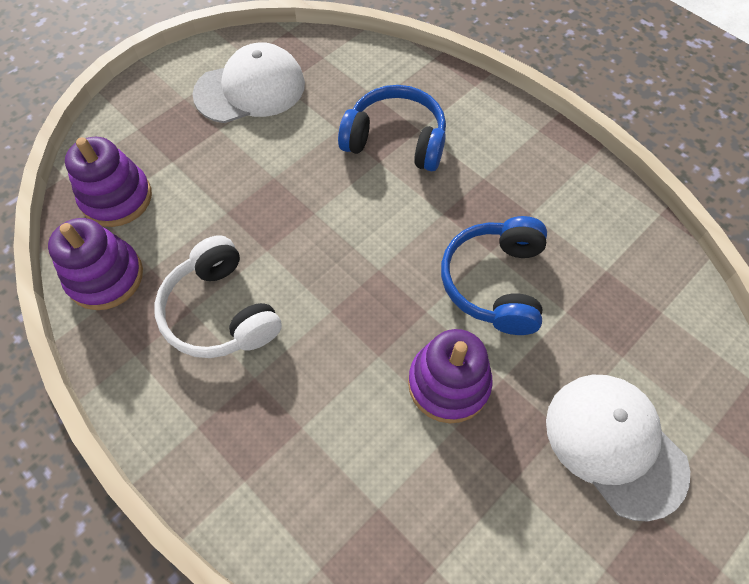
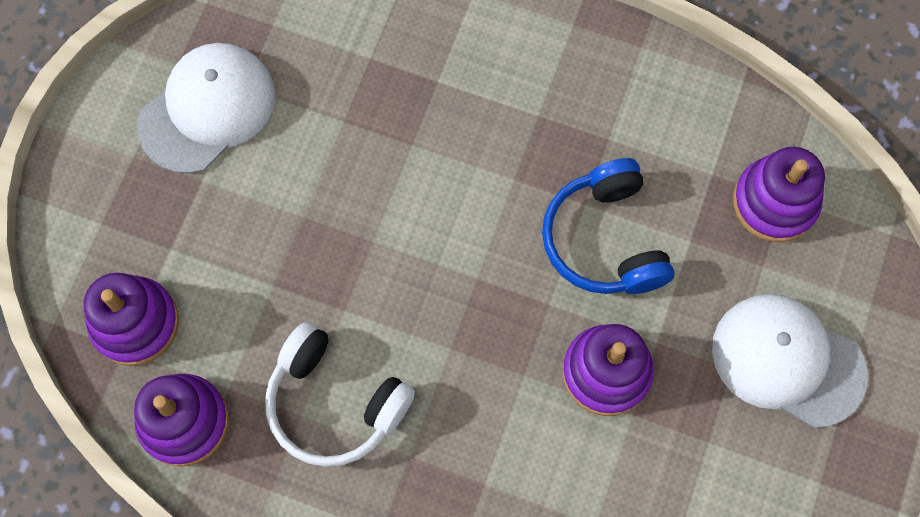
camera: 25 degrees left, 10 degrees up
(396, 140) = (417, 107): blue headphones -> none
(652, 312) = (775, 202): none -> purple stacking toy

